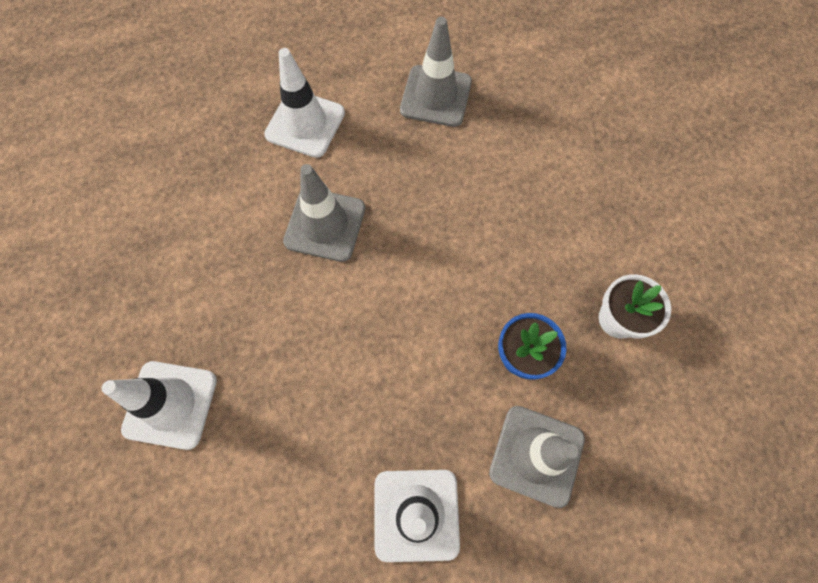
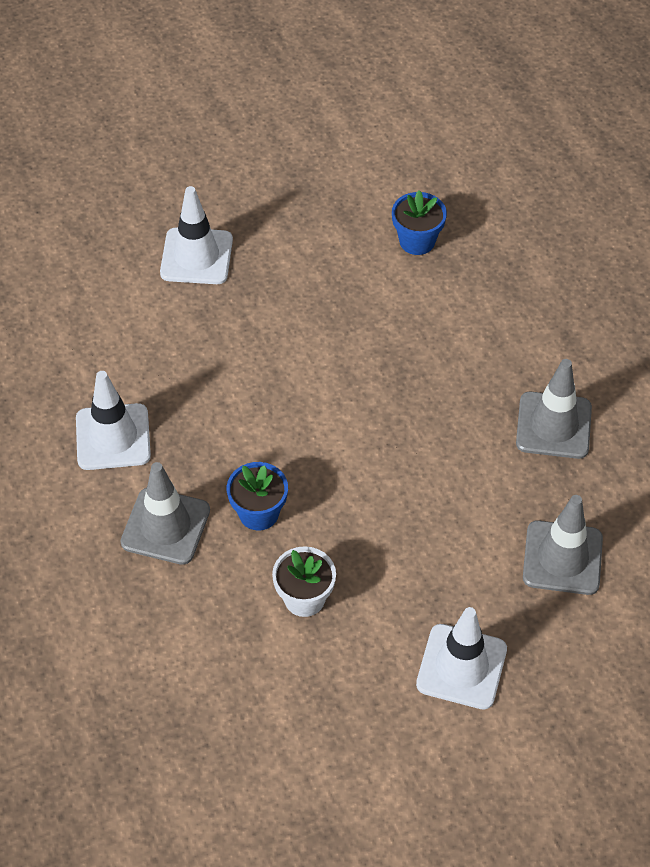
camera: 85 degrees right, 15 degrees down
(203, 179) = (417, 241): none -> blue flower pot
(305, 124) = (495, 313): white traffic cone -> white traffic cone (461, 667)
(325, 225) = (380, 343): grey traffic cone -> grey traffic cone (562, 558)

